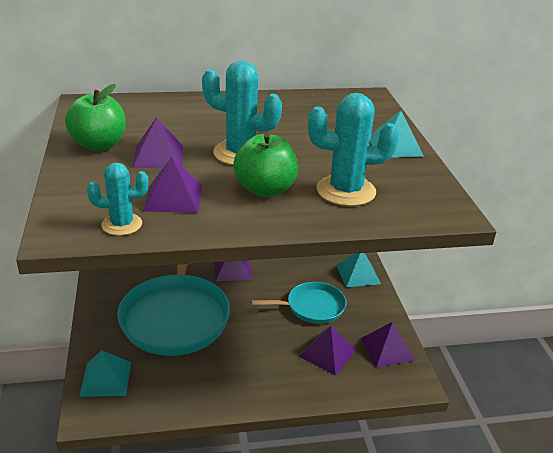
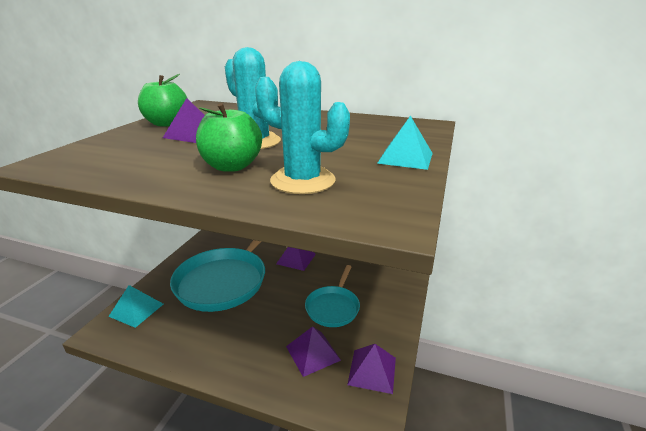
camera: 30 degrees right, 5 degrees down
(122, 224) = (85, 167): turquoise cactus -> none
(173, 198) = (153, 158): purple pyramid -> none
(312, 307) = (333, 307): turquoise pan -> turquoise pan turned 90 degrees clockwise
(358, 274) = (396, 292): turquoise pyramid -> none

